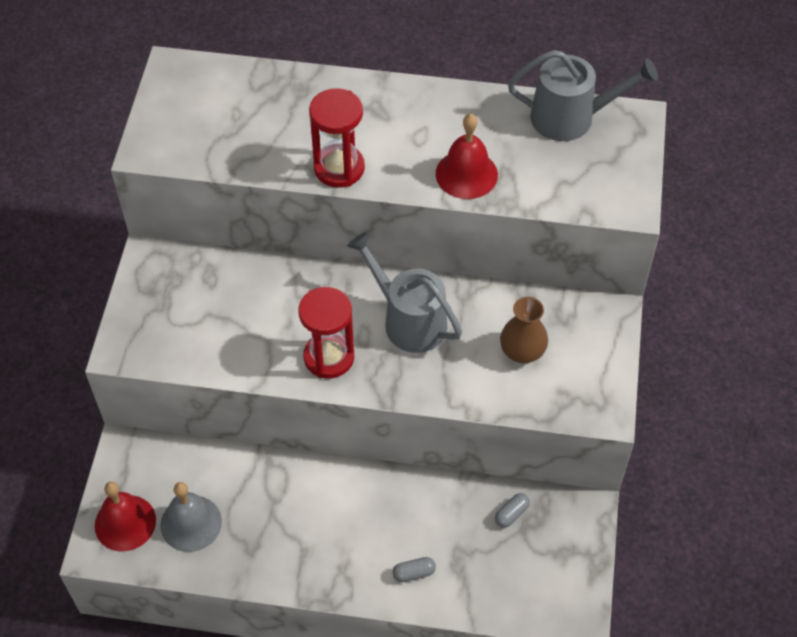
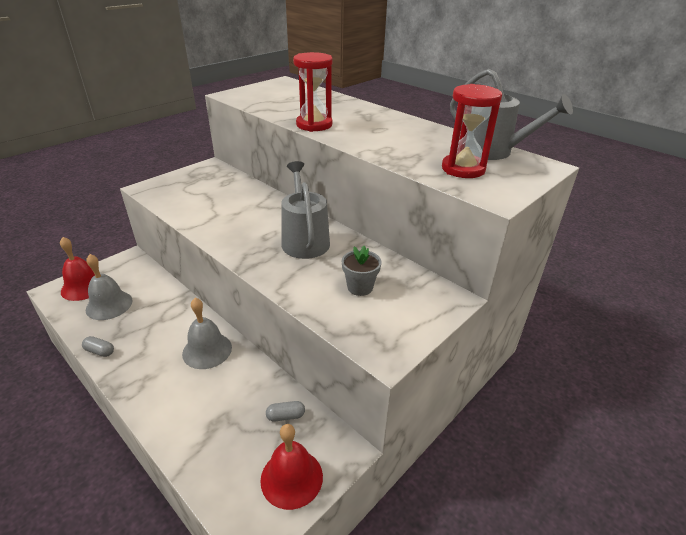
camera: 35 degrees right, 20 degrees down
(329, 357) = (237, 234): red hourglass -> red hourglass (463, 169)
(367, 501) = (207, 350): none -> grey bell
(414, 573) = (181, 410): grey capsule -> grey capsule (100, 351)
(466, 174) = (388, 149): red bell -> red bell (291, 478)
(522, 351) = (360, 287): brown vase -> grey flower pot

